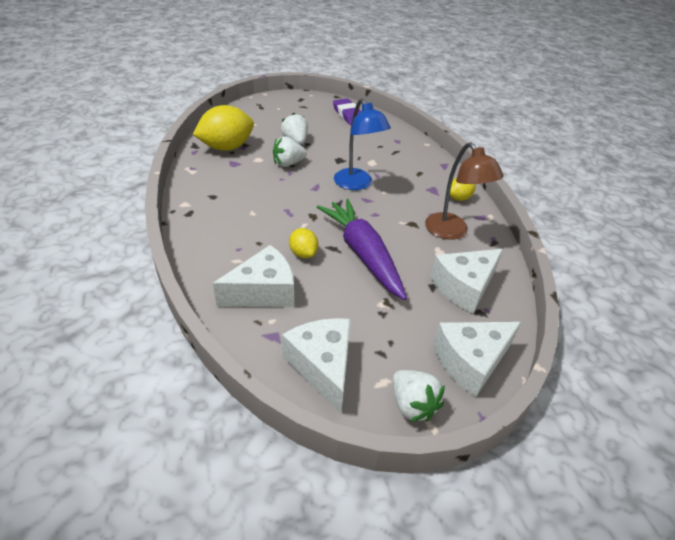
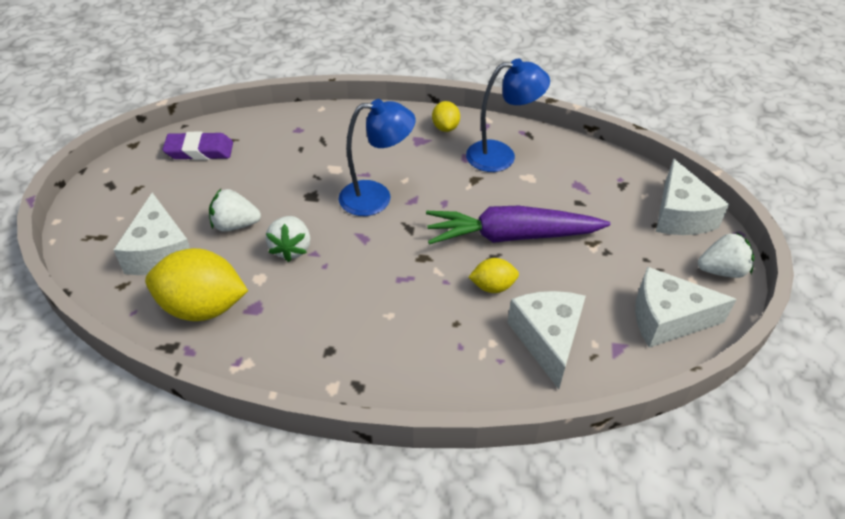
camera: 65 degrees left, 5 degrees up
(226, 147) = (203, 307): yellow lemon -> yellow lemon turned 75 degrees counterclockwise
(452, 232) = (501, 156): brown lamp -> blue lamp
(464, 287) = (587, 181): white cheese -> white cheese (160, 252)

